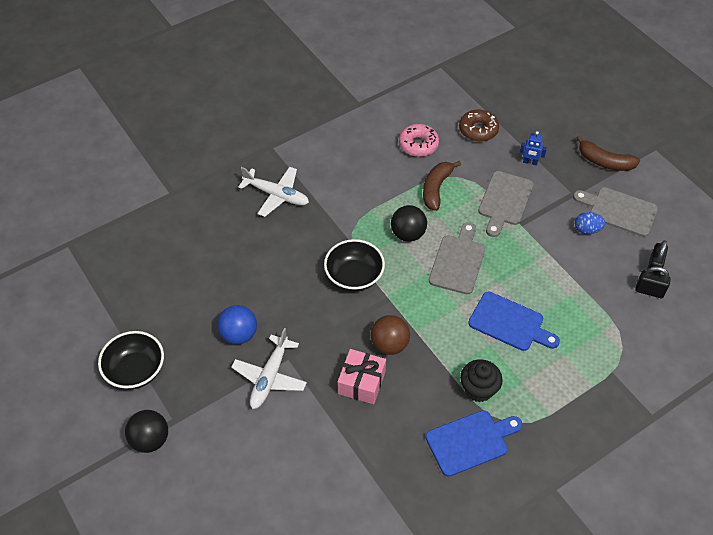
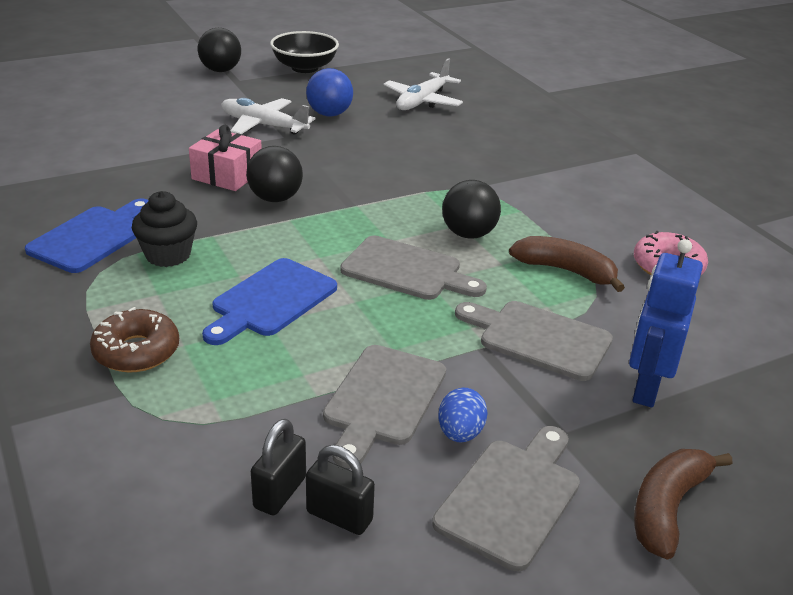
camera: 95 degrees right, 20 degrees down
(276, 195) = (546, 148): white plane -> white plane (423, 101)
(354, 276) = (397, 186): black bowl -> none
(389, 344) = (275, 198): brown ball -> black ball
(470, 441) = (92, 237): blue cutting board -> blue cutting board turned 135 degrees counterclockwise
(478, 130) = (723, 336): brown donut -> brown donut (136, 351)
(530, 162) = (646, 388): blue robot -> blue robot, size x1.86
(575, 261) = (383, 399): none -> grey cutting board

